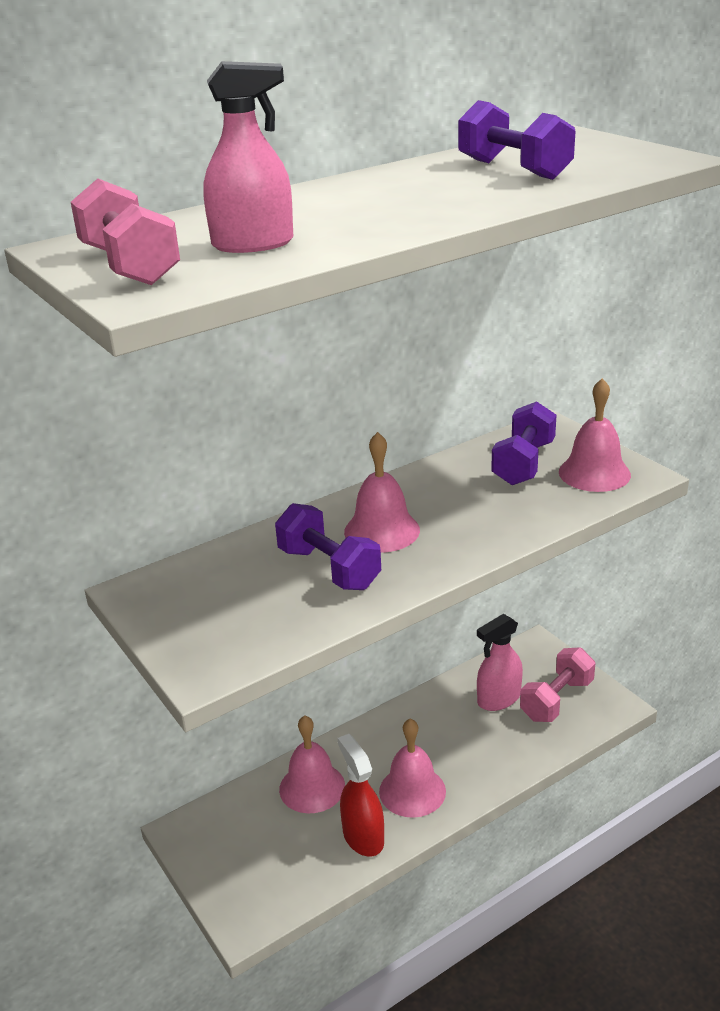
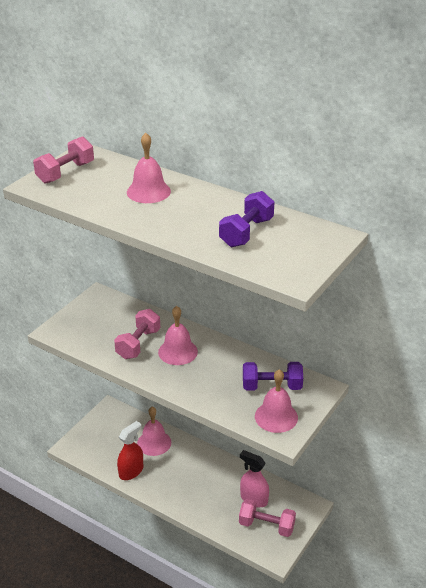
camera: 65 degrees right, 5 degrees up
(253, 244) = (100, 191): pink spray bottle -> none
(329, 568) = (138, 344): purple dumbbell -> pink dumbbell
(412, 791) = (168, 481): pink bell -> pink bell (148, 191)

